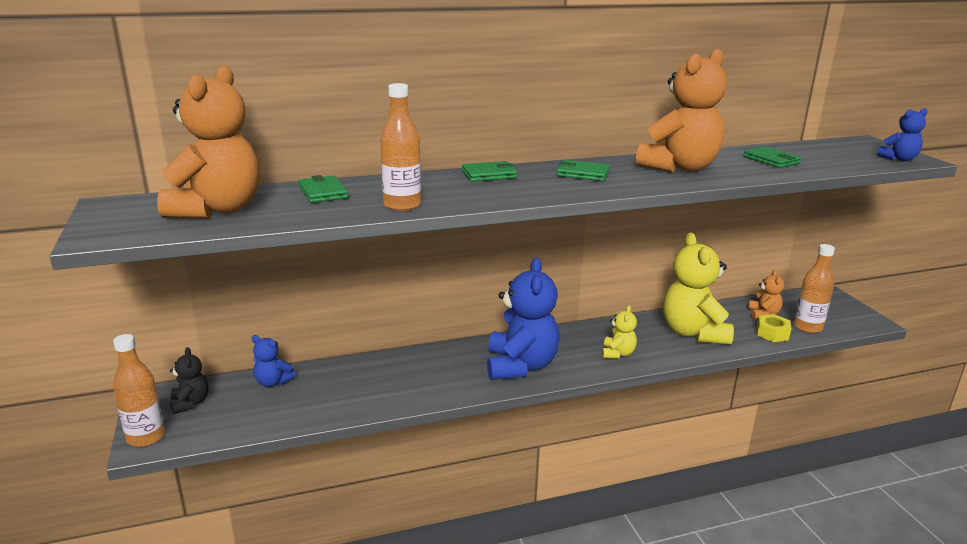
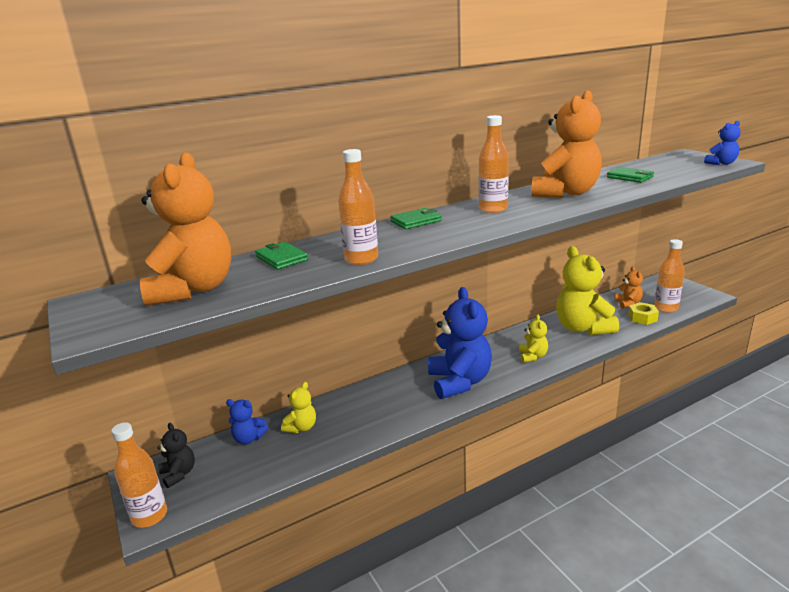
camera: 10 degrees left, 0 degrees up
(331, 381) = (301, 427): none -> yellow teddy bear
(583, 174) = (493, 209): green wallet -> orange bottle

